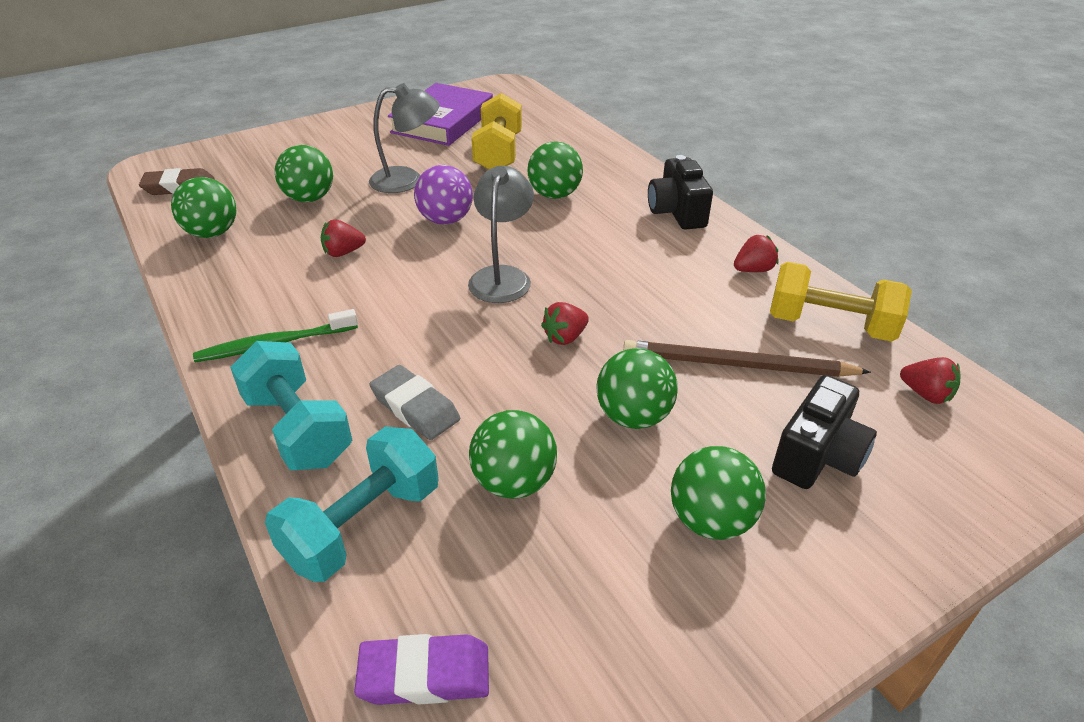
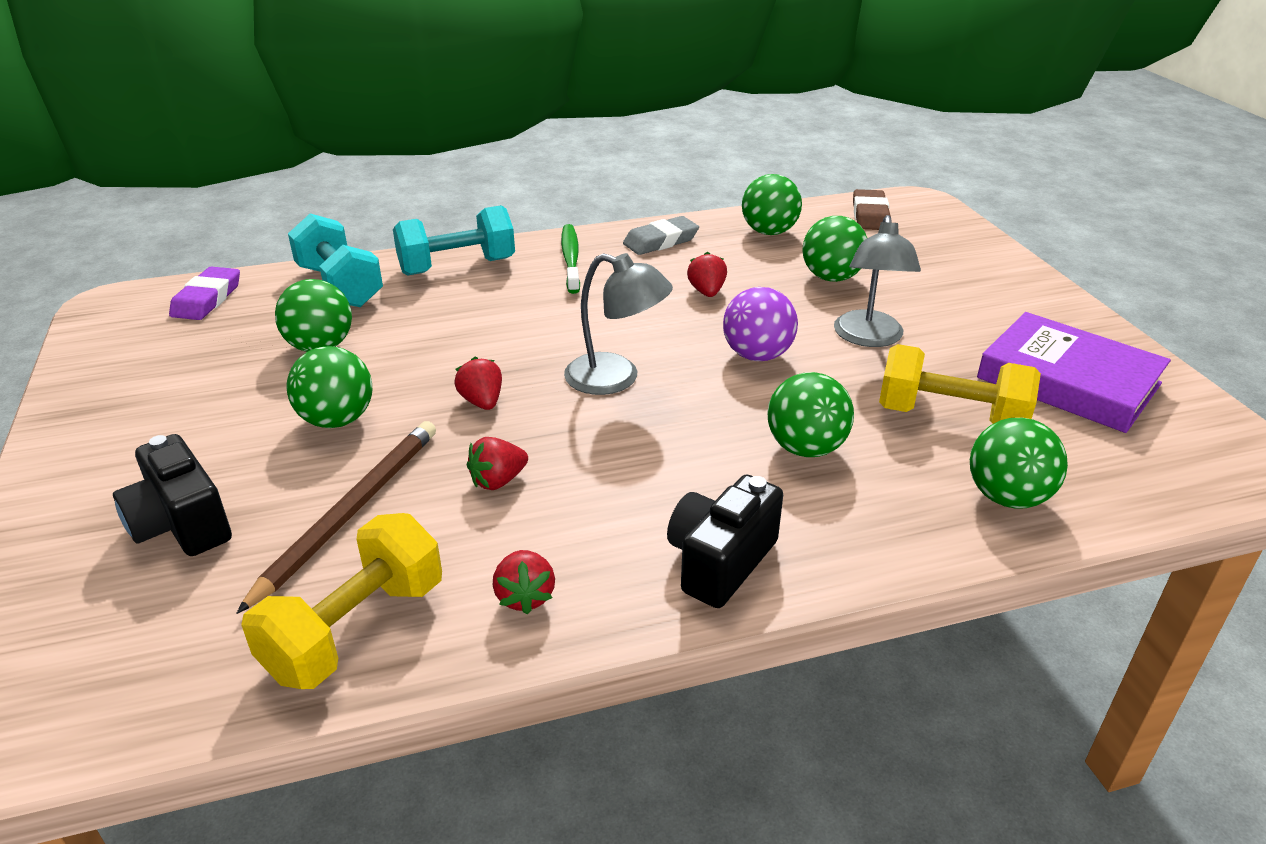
camera: 105 degrees right, 5 degrees down
(415, 407) = (442, 313): grey eraser -> grey eraser (661, 241)
(677, 212) = (720, 562): black camera -> black camera turned 60 degrees counterclockwise
(710, 520) = (187, 433): green ball -> green ball (1007, 497)
(926, 394) = (168, 666): red strawberry -> red strawberry (498, 481)

